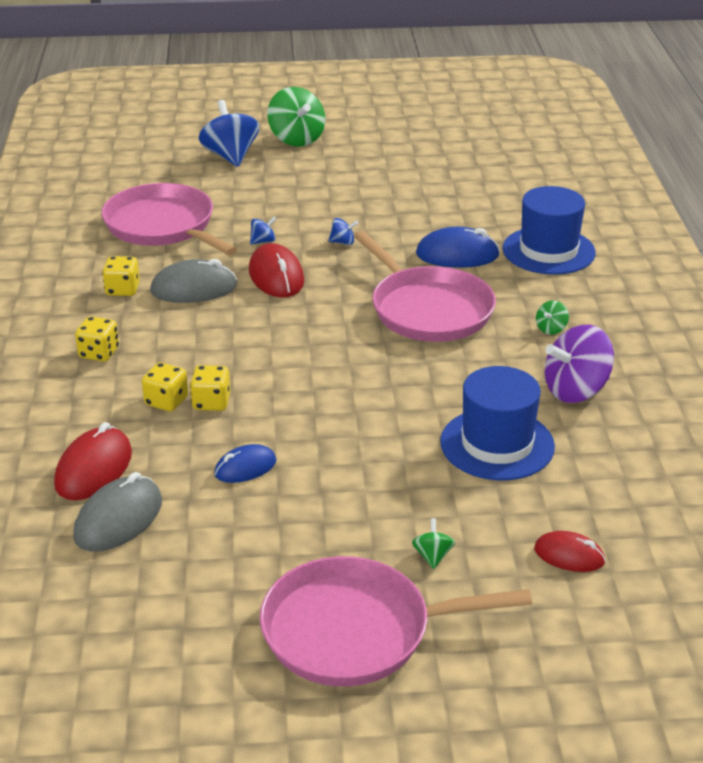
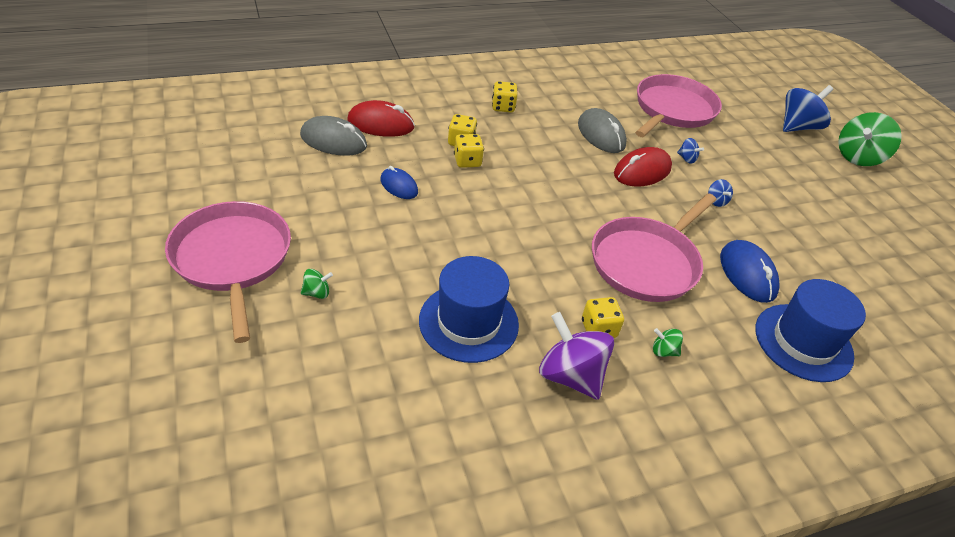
camera: 70 degrees right, 10 degrees up
(122, 290) = (581, 105): yellow dice -> yellow dice (598, 329)
(569, 555) = (328, 380): red mouse -> none

